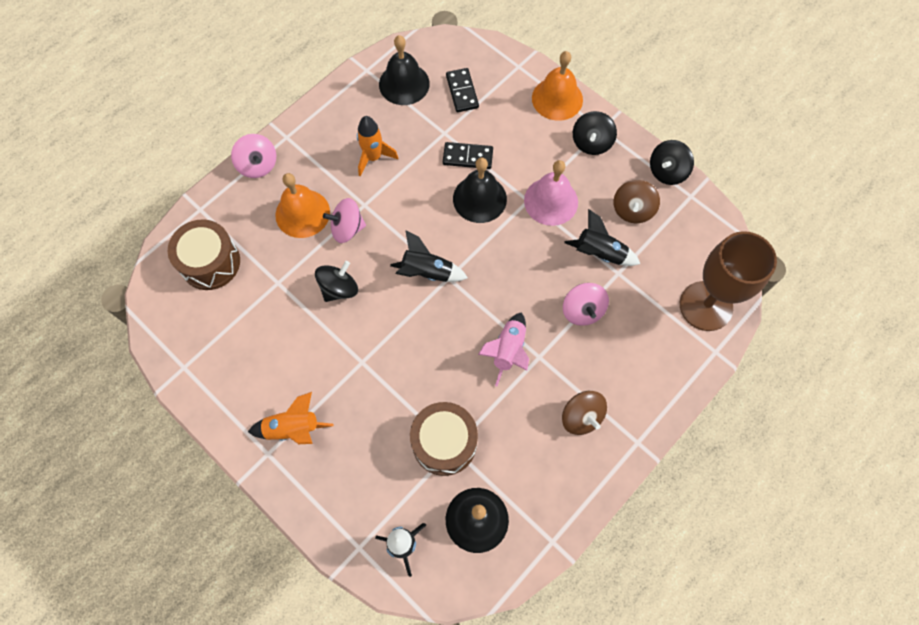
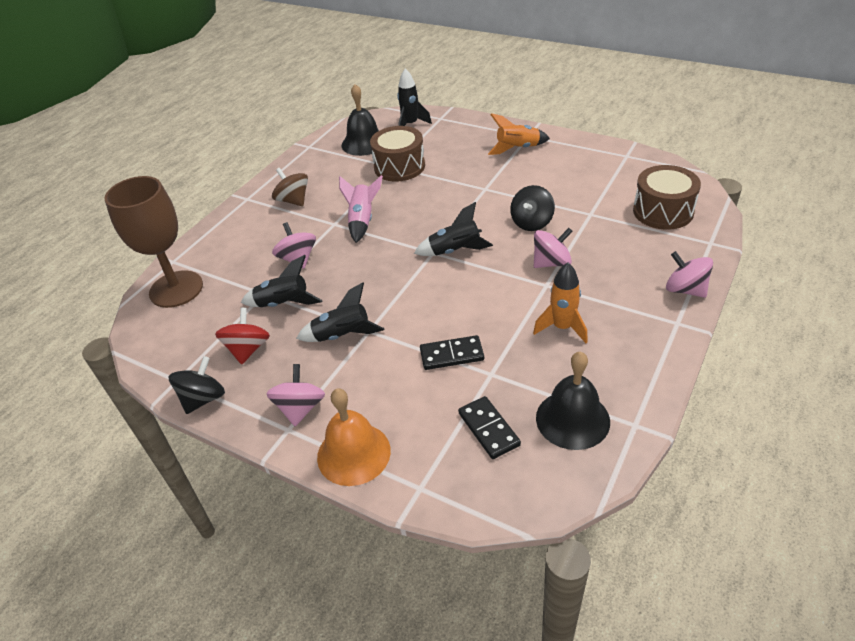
camera: 170 degrees right, 25 degrees down
(302, 213) = (605, 263): orange bell -> none
(479, 198) = (423, 319): black bell -> none
(551, 201) = (342, 335): pink bell -> black rocket
(591, 143) = (300, 408): black spinning top -> pink spinning top
(632, 210) = (248, 349): brown spinning top -> red spinning top

